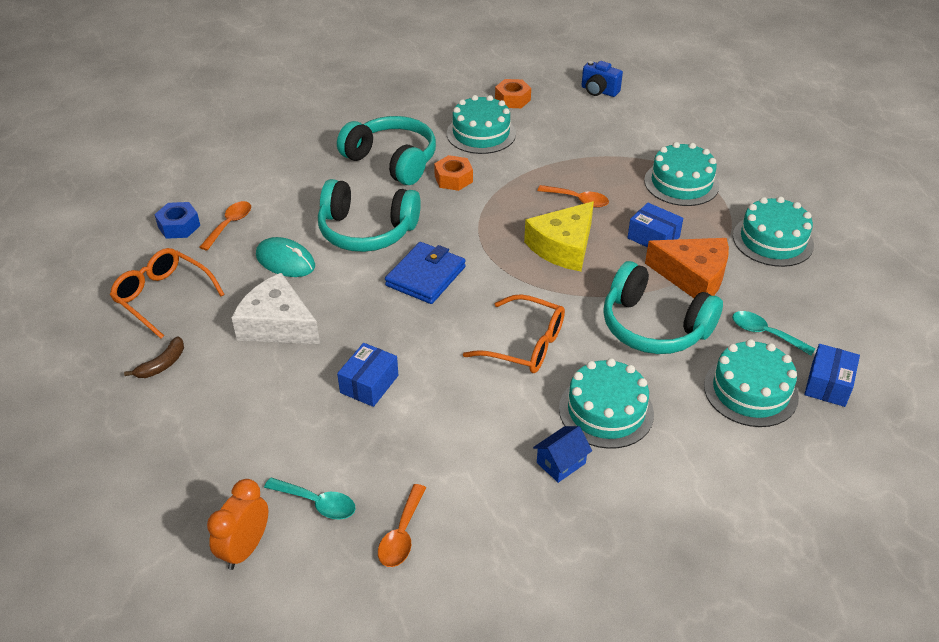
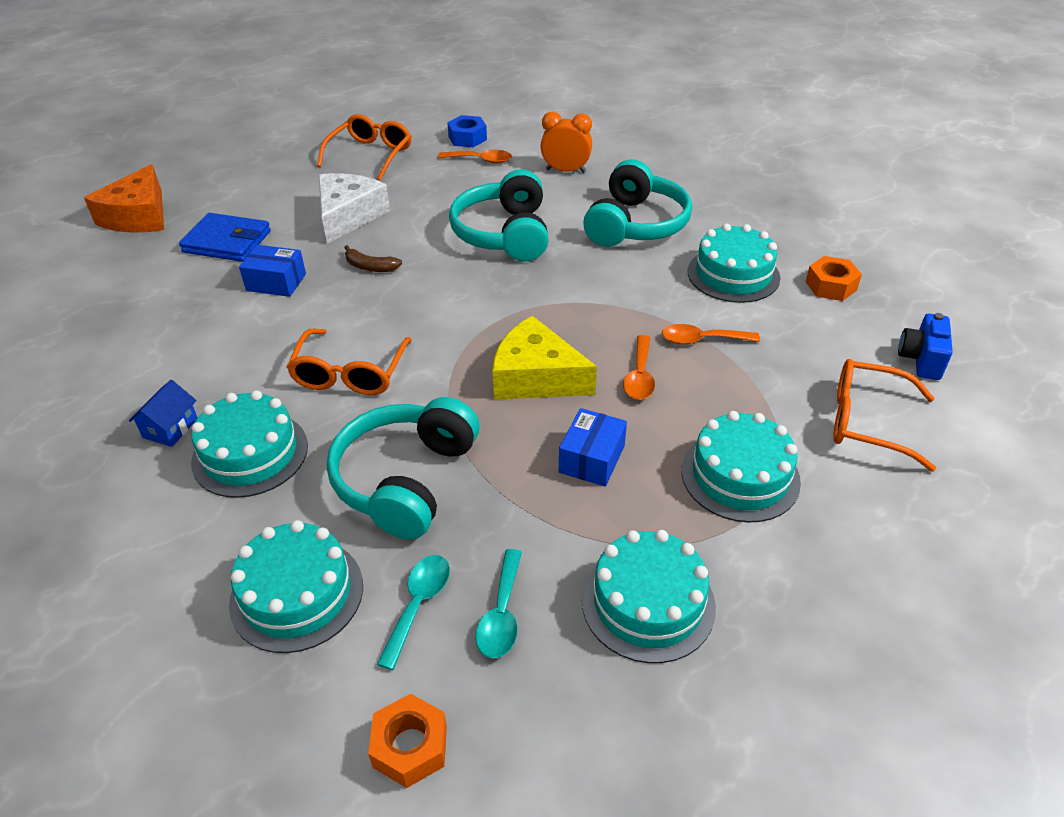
camera: 75 degrees right, 0 degrees up
(162, 364) = (288, 175): brown banana -> brown banana (370, 267)
(245, 548) = (84, 261): orange clock -> orange clock (565, 171)
(285, 261) = (439, 200): turquoise mouse -> none
(317, 503) = (128, 285): turquoise spoon -> turquoise spoon (501, 614)
(402, 534) = (87, 338): orange spoon -> orange spoon (702, 340)
(425, 276) = (444, 285): blue wallet -> blue wallet (227, 242)
(453, 179) = (627, 271): orange nut -> orange nut (410, 747)
(561, 463) = (170, 428): blue house -> blue house turned 75 degrees clockwise
(647, 126) = (867, 422): none -> orange glasses
(693, 276) = (521, 510): orange cheese -> orange cheese (138, 216)
(828, 384) = (320, 692): blue box -> none

